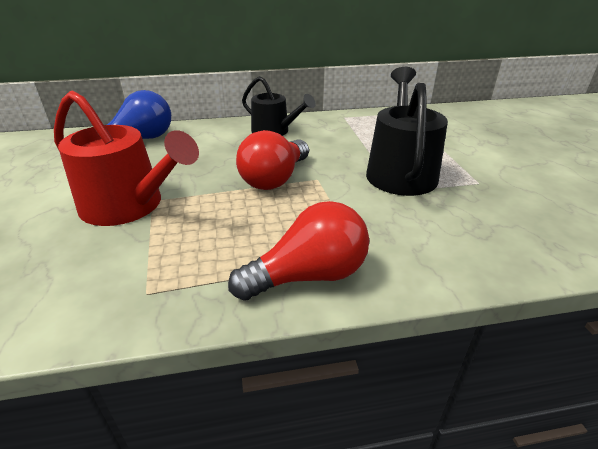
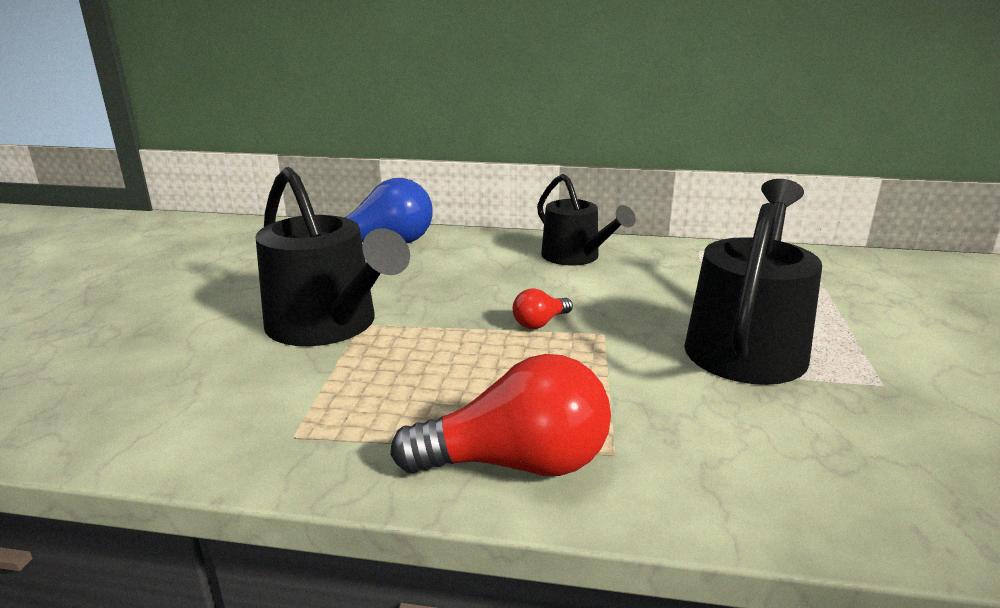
camera: 20 degrees right, 10 degrees down
(128, 206) = (328, 325): red watering can -> black watering can
(275, 179) = (540, 323): red light bulb -> red light bulb, size x0.47

